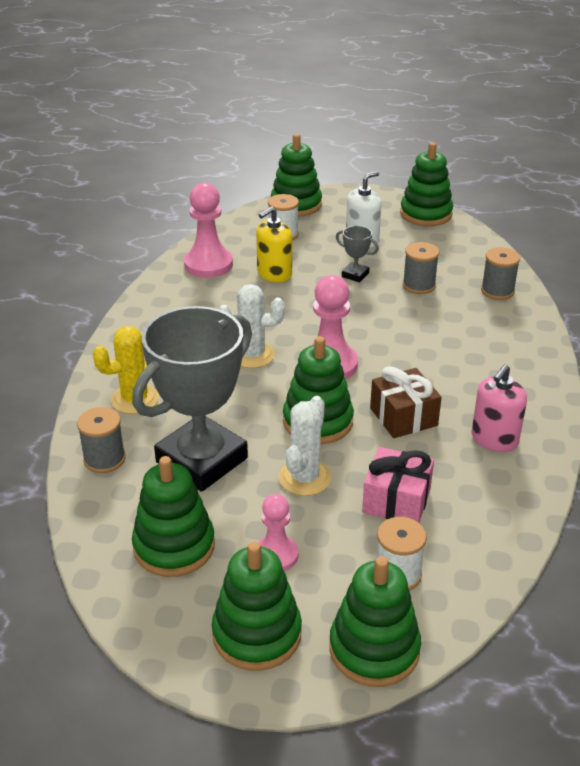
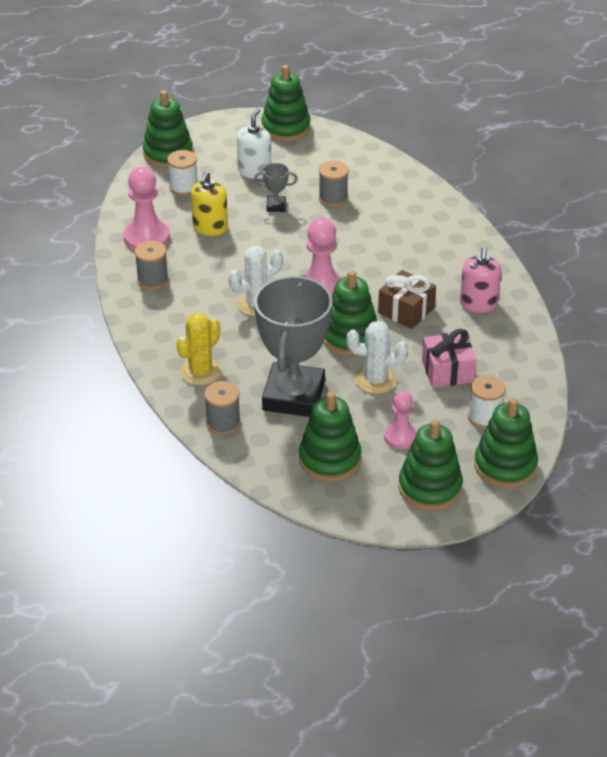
camera: 30 degrees left, 5 degrees up
(305, 478) = (375, 380): white cactus -> white cactus turned 75 degrees counterclockwise
(497, 291) = (395, 183): grey spool -> grey spool (152, 280)

